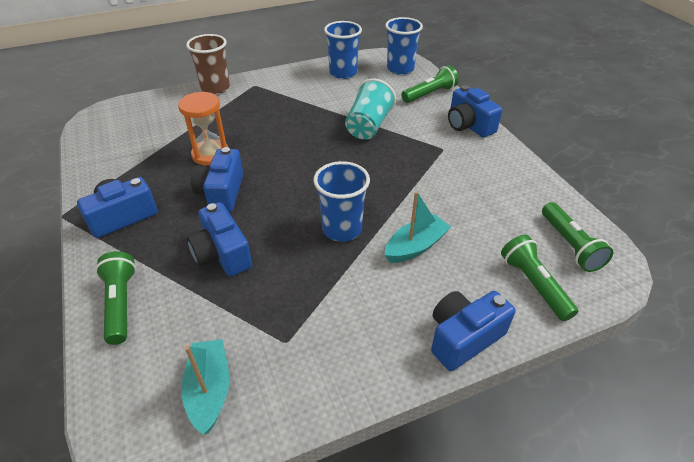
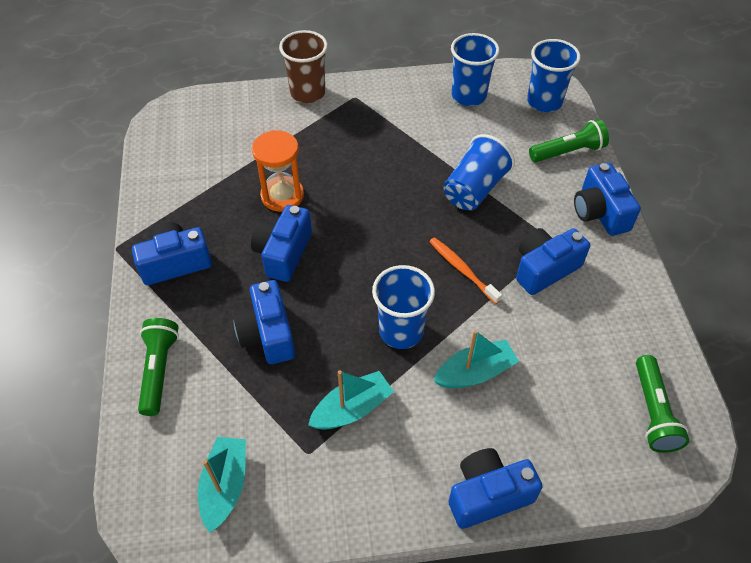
camera: 15 degrees right, 10 degrees up
(317, 296) = (352, 409): none -> turquoise boat
(368, 126) = (474, 189): turquoise cup -> blue cup
(378, 178) = (462, 269): none -> orange toothbrush
(443, 166) = (544, 269): none -> blue camera
(534, 284) = (589, 452): green flashlight -> none

